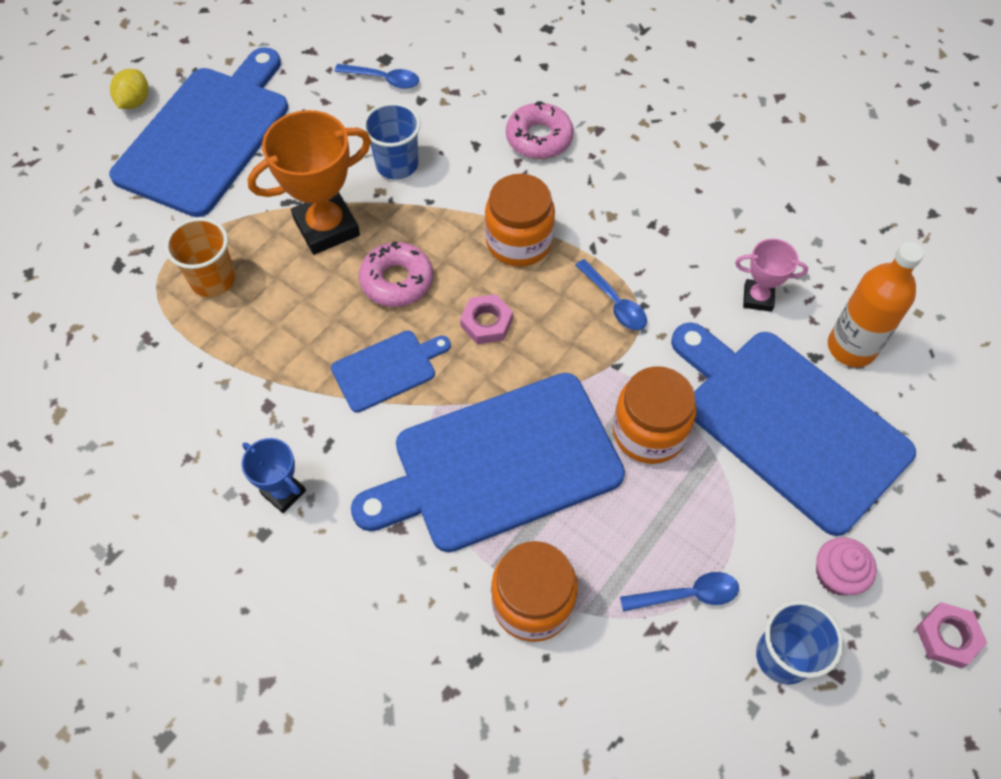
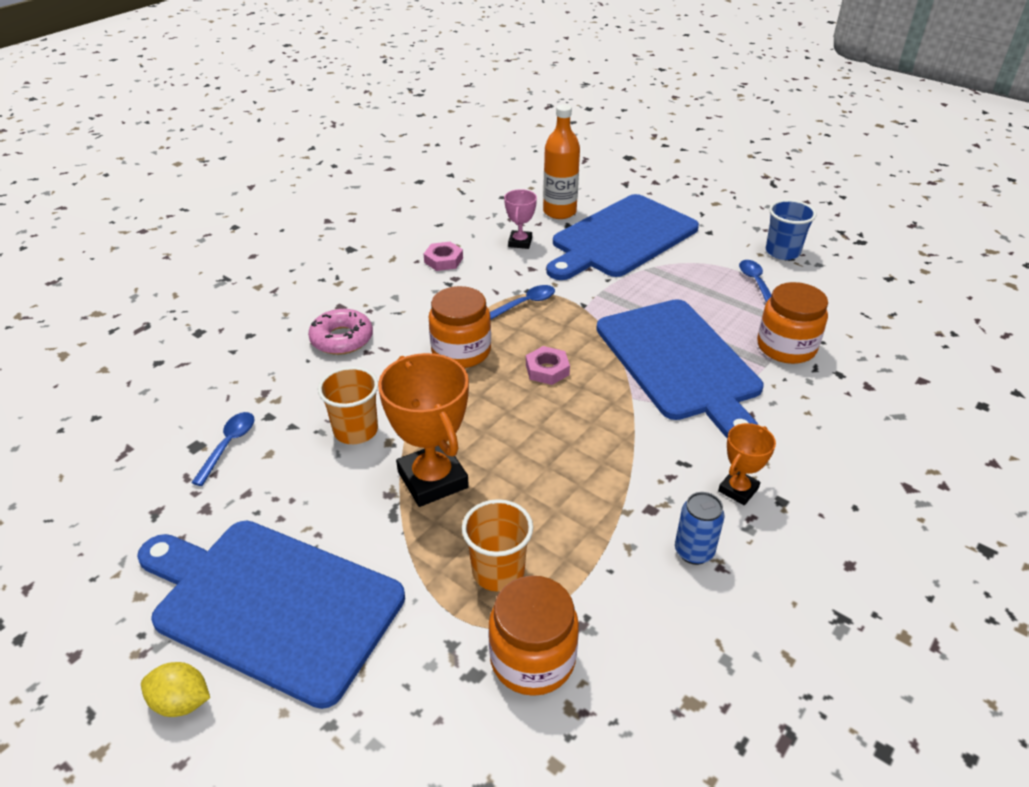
camera: 90 degrees left, 20 degrees down
(209, 437) = (694, 551): none -> blue can
(283, 492) = (738, 490): blue trophy -> orange trophy
(387, 369) = (600, 428): blue cutting board -> none
(397, 164) = (356, 430): blue cup -> orange cup
(397, 281) = (502, 425): pink donut -> none
(649, 432) = (638, 293): orange jar -> orange jar (532, 659)
(836, 575) = (723, 230): pink cupcake -> none
(947, 637) = (749, 201): pink nut -> pink nut (443, 260)

